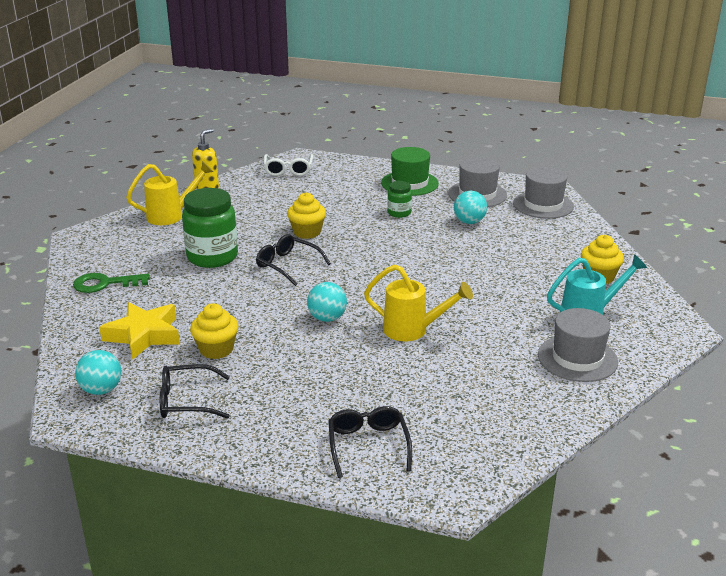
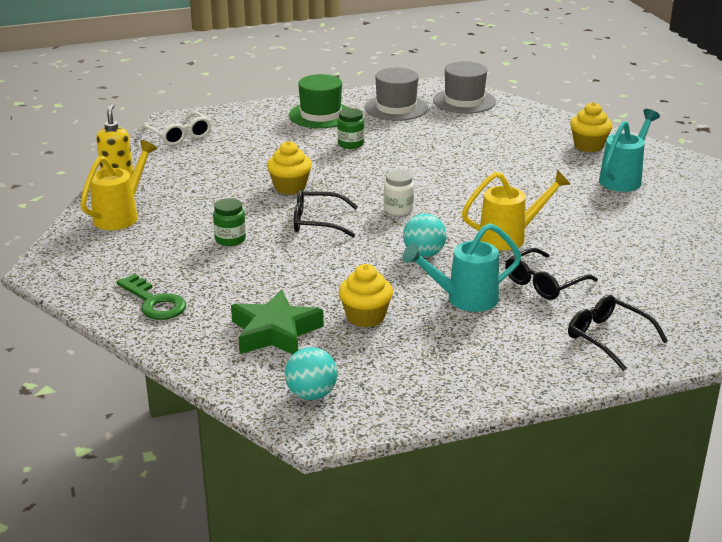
camera: 35 degrees left, 0 degrees up
(105, 284) = (154, 302): green key -> green key turned 90 degrees counterclockwise
(144, 335) = (275, 332): yellow star -> green star
(187, 401) = (408, 369): black glasses -> black glasses (544, 283)
(212, 257) = (230, 239): green jar -> green jar, size x0.51
(303, 365) = (463, 299): none -> turquoise watering can
(359, 276) = (398, 209): none -> white jar
(469, 222) = (424, 133): turquoise ball -> none
(577, 358) = (660, 212): grey hat -> none

